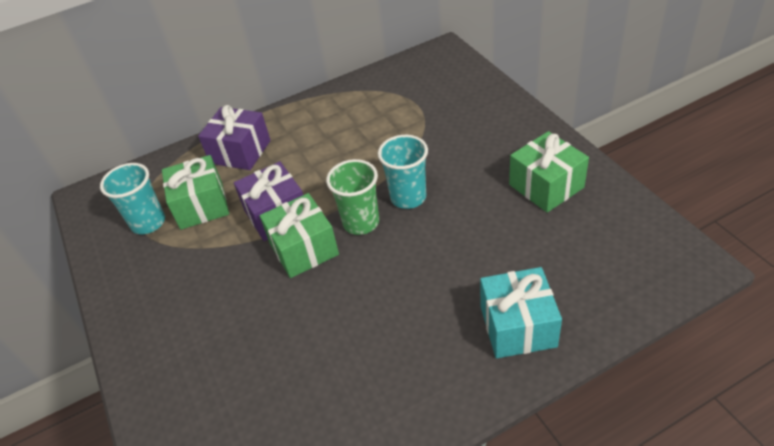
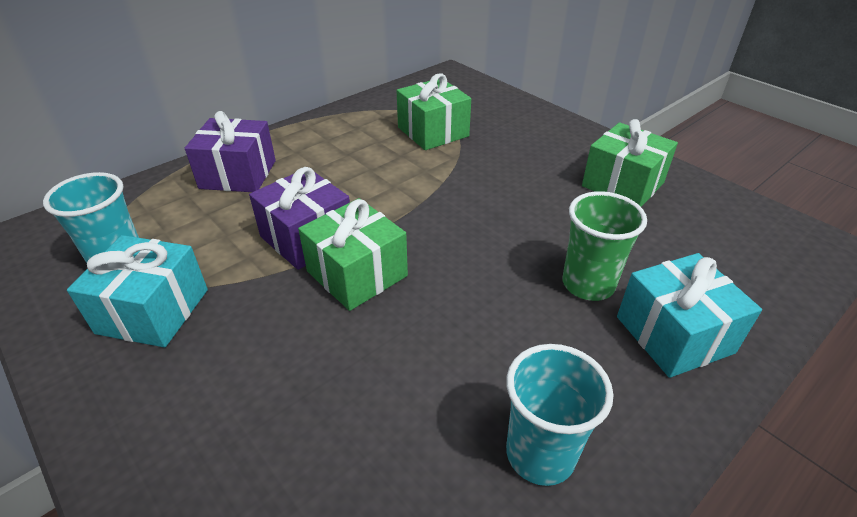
camera: 20 degrees left, 5 degrees down
(164, 263) = (153, 311): none -> turquoise gift
(201, 205) = (197, 236): green gift -> green gift (433, 132)
(361, 222) = (423, 237): green cup -> green cup (588, 284)
(408, 197) = (471, 207): turquoise cup -> turquoise cup (540, 454)

